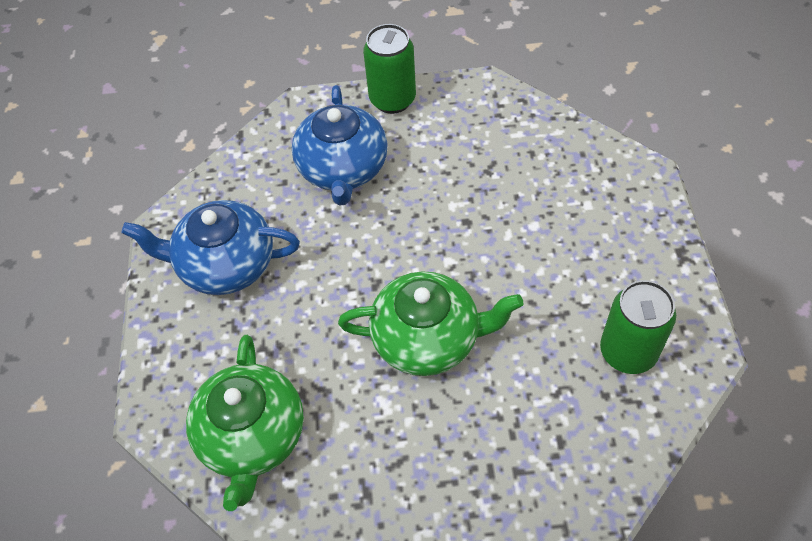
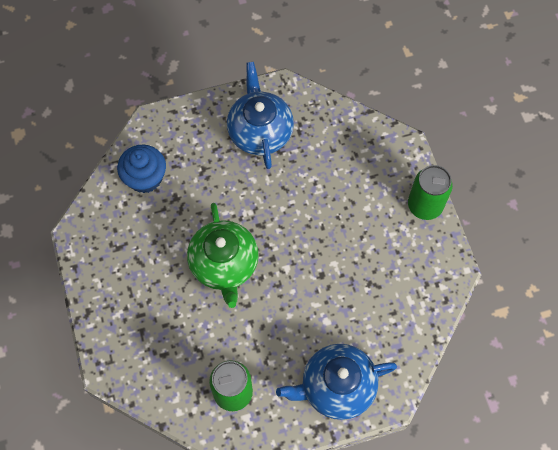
camera: 75 degrees right, 10 degrees up
(252, 436) = (145, 178): green teapot -> blue cupcake
(343, 169) = (352, 185): blue teapot -> blue teapot (336, 386)

